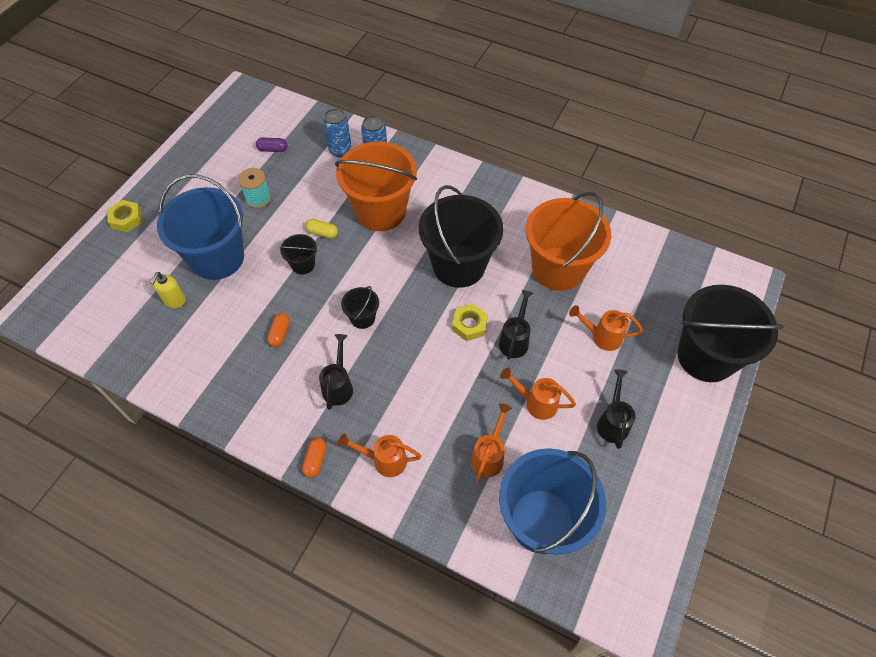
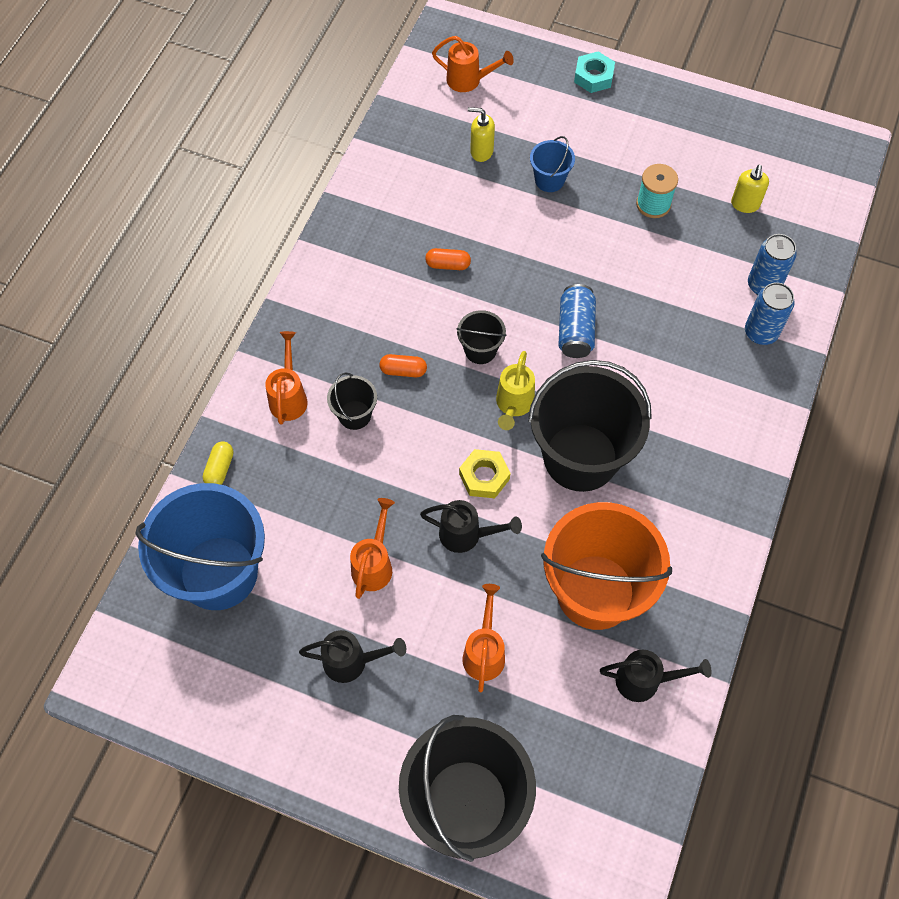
camera: 85 degrees right, 5 degrees up
(126, 219) = (593, 76): yellow nut -> turquoise nut
(217, 258) = (549, 180): blue bucket -> blue bucket, size x0.45
(273, 149) = (745, 204): purple capsule -> yellow soap dispenser
(303, 264) = (553, 272): black bucket -> black bucket (354, 415)
(315, 460) = (286, 327): orange capsule -> orange capsule (403, 370)
(322, 233) = (608, 286): yellow capsule -> yellow capsule (219, 469)
(338, 386) = (381, 337): black watering can -> black watering can (645, 681)
(356, 257) = (575, 330): none -> blue can
(380, 211) = (659, 350): orange bucket -> none
(413, 301) = (513, 405): none -> yellow watering can
(489, 455) = (299, 510): orange watering can -> orange watering can (469, 80)

